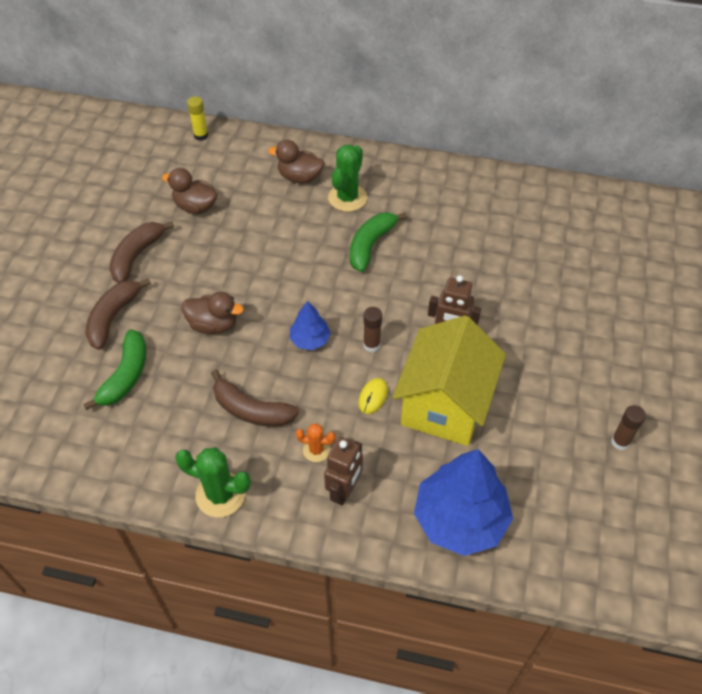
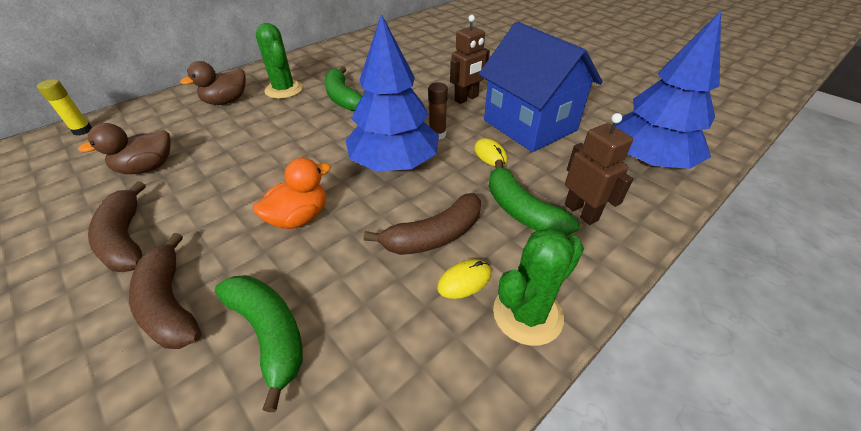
camera: 55 degrees left, 10 degrees down
(213, 324) = (299, 217): brown duck -> orange duck
(224, 448) = (464, 280): none -> yellow mouse
(310, 340) = (394, 163): blue tree -> blue tree, size x2.04
(316, 450) = (521, 211): orange cactus -> green banana
(444, 405) = (529, 125): yellow house -> blue house
(620, 442) = (614, 77): brown glue stick -> none

